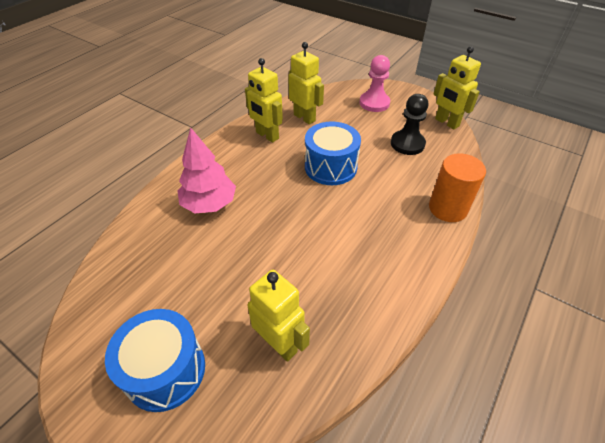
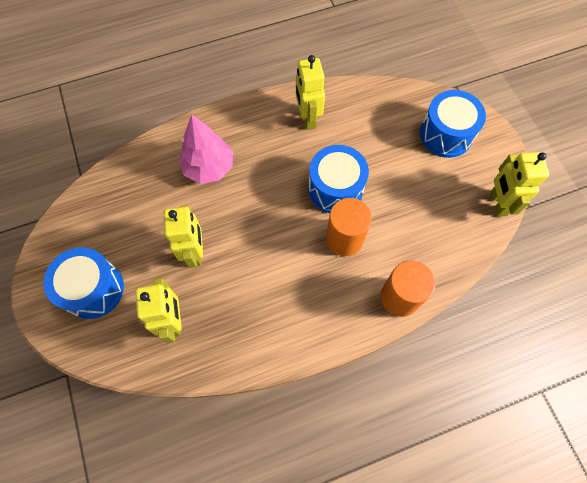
camera: 35 degrees right, 20 degrees up
(304, 118) = (360, 115): yellow robot -> yellow robot (195, 252)
(369, 194) = (344, 238): none -> orange cylinder
(374, 103) = (445, 134): pink pawn -> blue drum
(407, 144) = (431, 205): black pawn -> none

